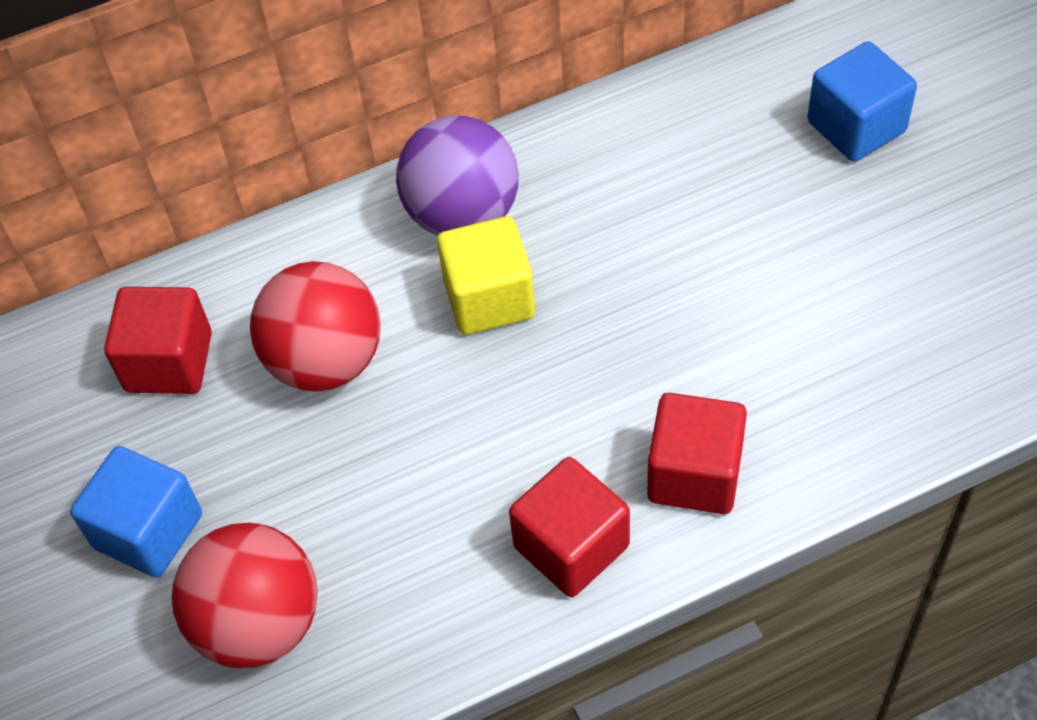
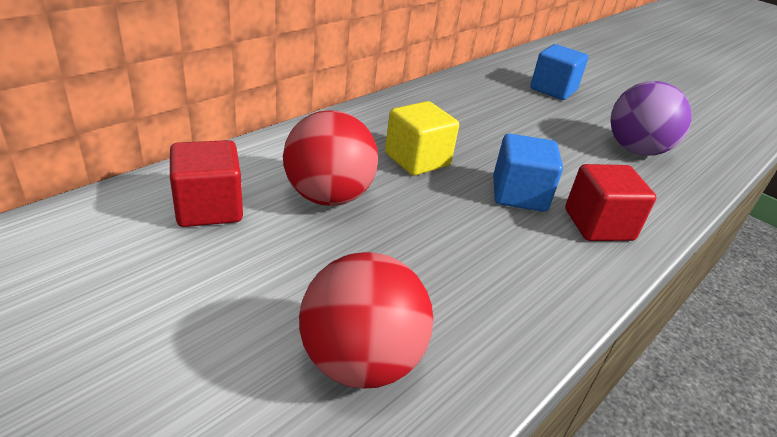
camera: 30 degrees left, 20 degrees down
(148, 531) = (231, 312): blue cube -> blue cube (519, 194)
(462, 215) = (377, 127): purple ball -> purple ball (636, 150)
(571, 546) = (557, 271): red cube -> none

